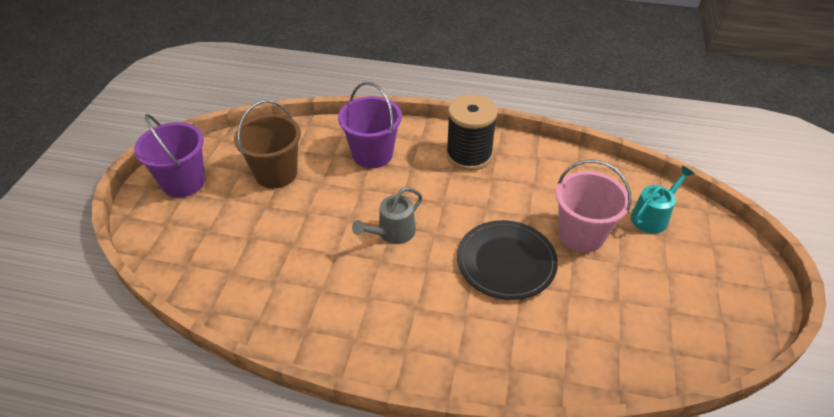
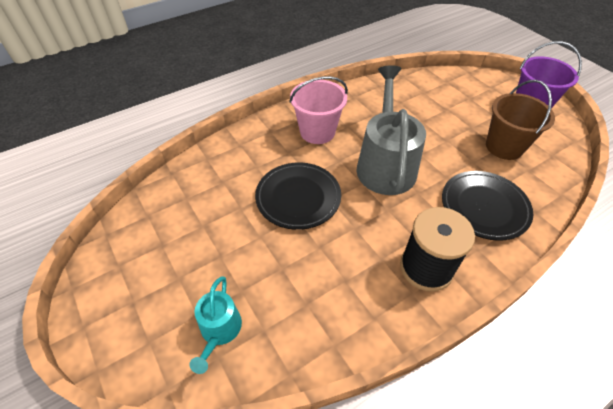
camera: 135 degrees right, 5 degrees up
(372, 154) = (484, 207): purple bucket -> black plate
(392, 233) = (385, 165): grey watering can -> grey watering can, size x1.92
(581, 234) = (266, 260): pink bucket -> pink bucket (317, 132)

